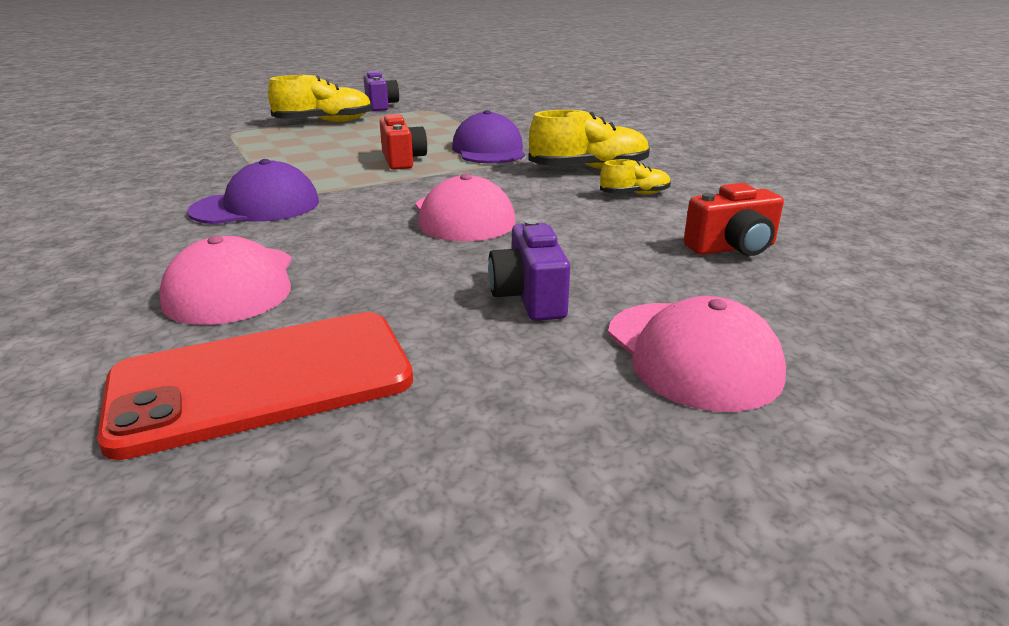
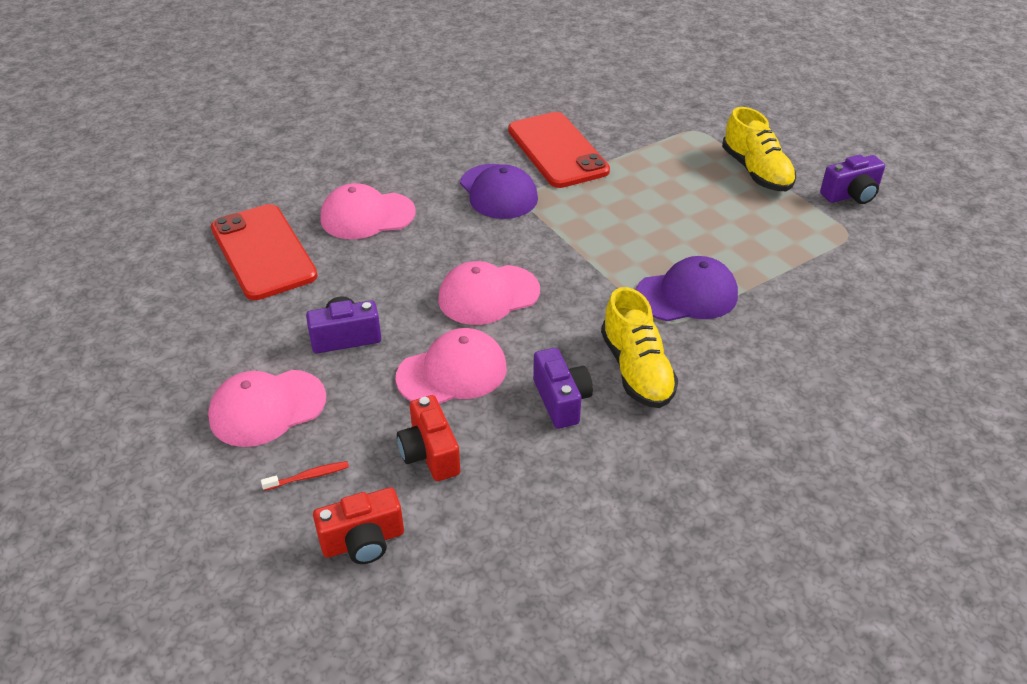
camera: 85 degrees right, 15 degrees up
(200, 178) = (557, 150): none -> red phone
(402, 160) = (633, 243): red camera -> red camera (363, 541)
(598, 236) = (452, 372): none -> pink cap
(634, 194) = (561, 400): yellow shoe -> purple camera
(810, 317) = (308, 476): none -> red toothbrush

